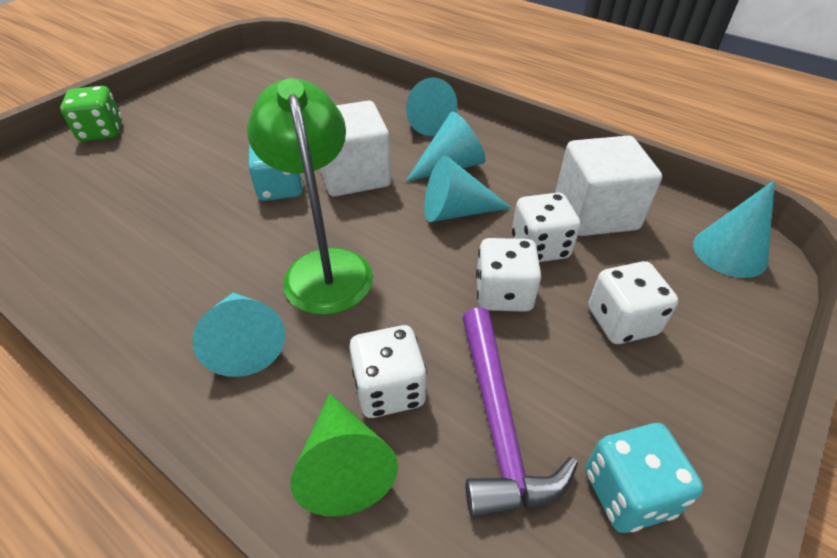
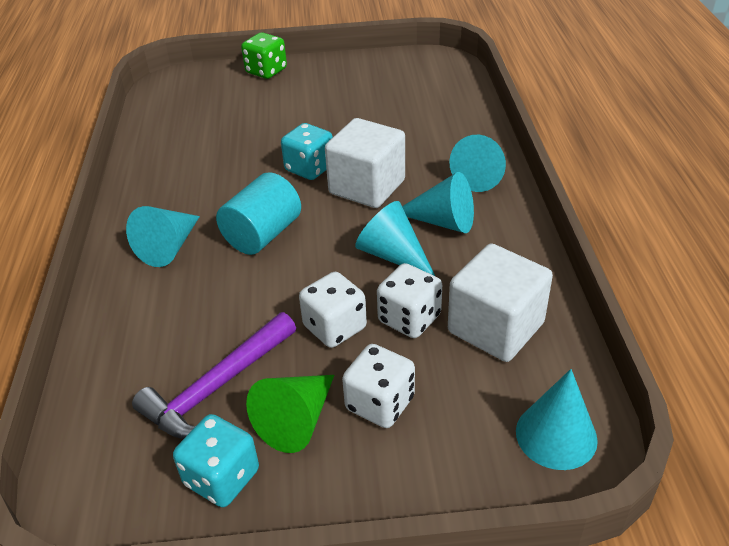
camera: 50 degrees right, 5 degrees down
(325, 266) = (262, 234): green lamp -> turquoise cylinder
(344, 465) = (126, 341): green cone -> green cone (297, 421)
(389, 389) = (195, 325): white dice -> none

